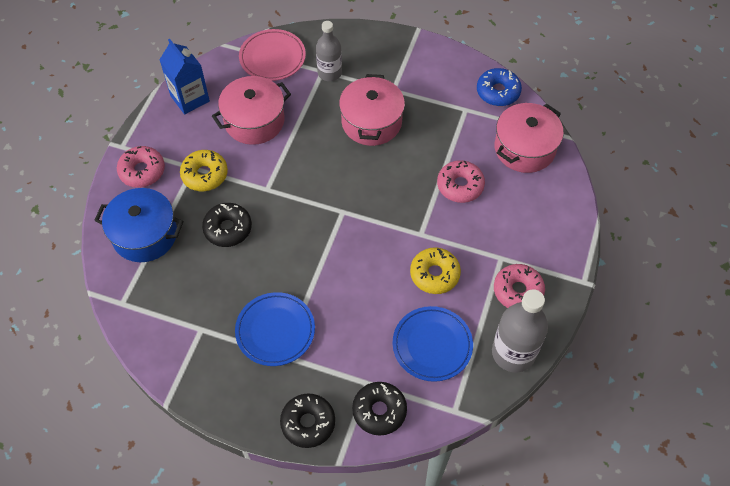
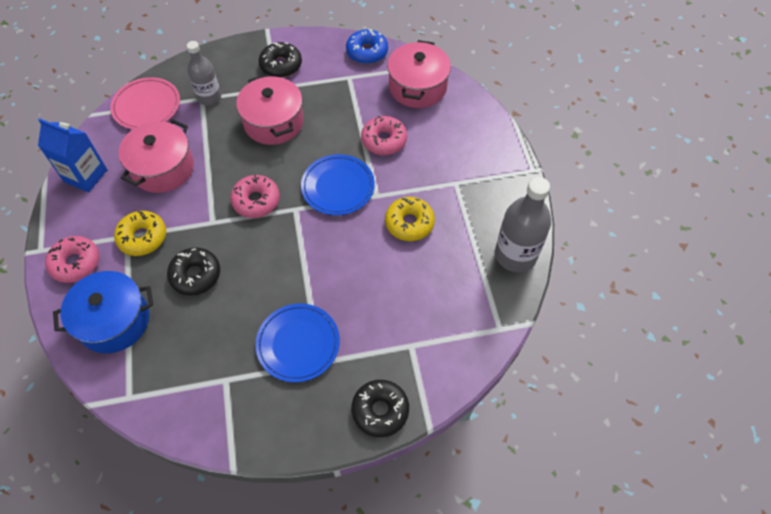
camera: 30 degrees left, 0 degrees up
(379, 411) = (436, 364): black donut -> black donut (281, 65)
(432, 345) = (445, 283): blue plate -> blue plate (338, 187)
(518, 291) = (486, 203): pink donut -> pink donut (256, 201)

